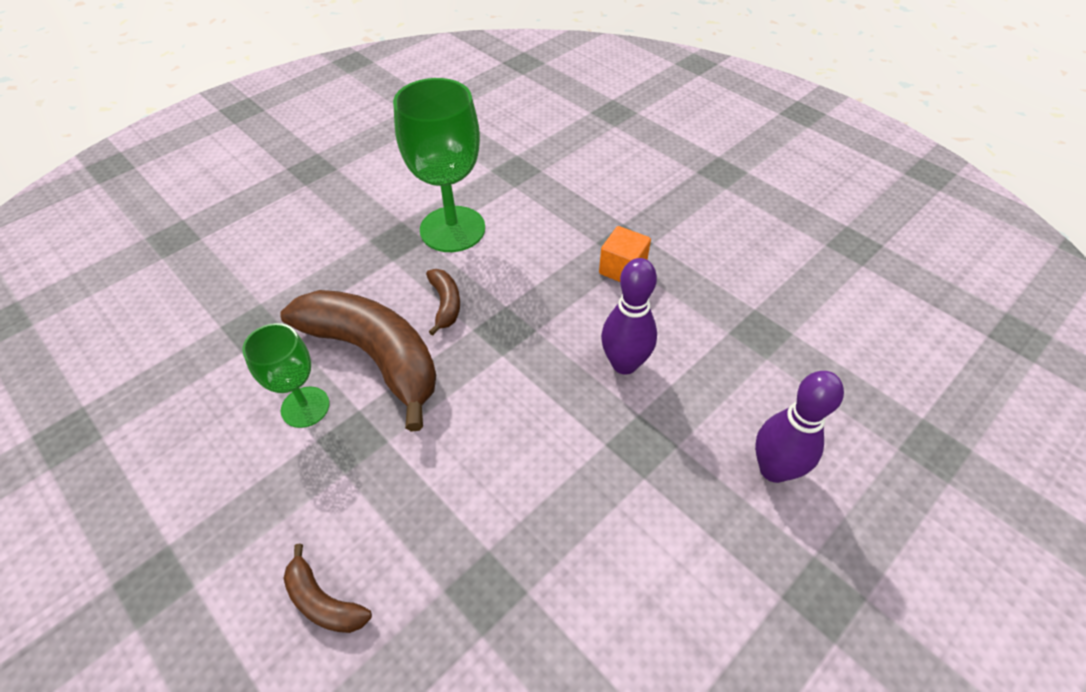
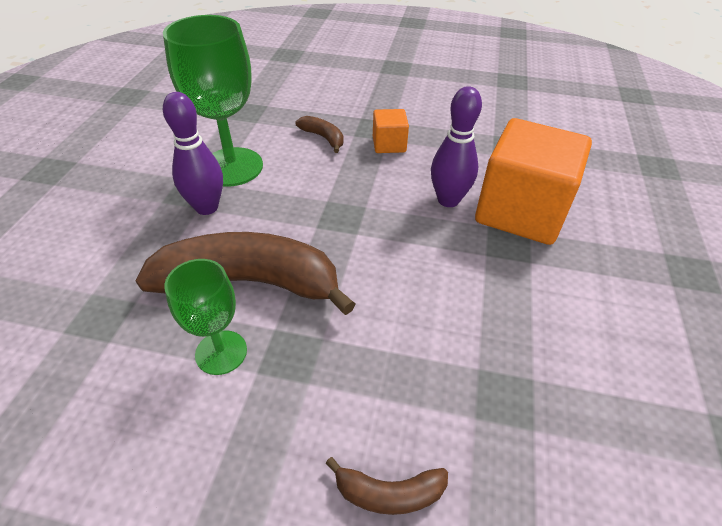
camera: 35 degrees left, 5 degrees down
(445, 304) = (276, 219): brown banana -> brown banana (323, 138)
(690, 417) = (521, 212): none -> orange cube
(773, 469) = (596, 217): purple bowling pin -> purple bowling pin (207, 207)

